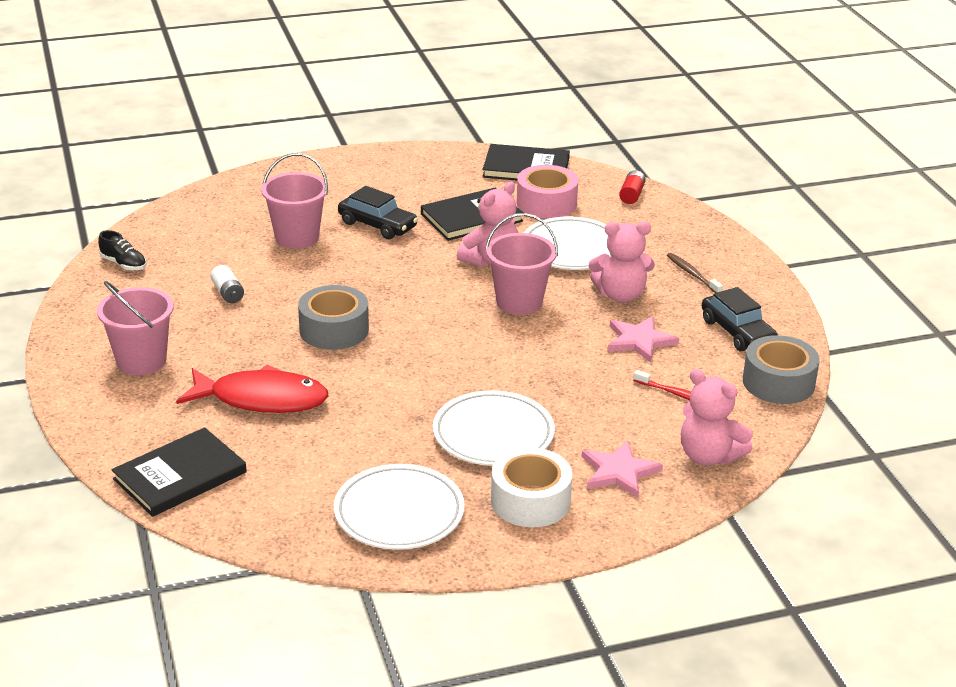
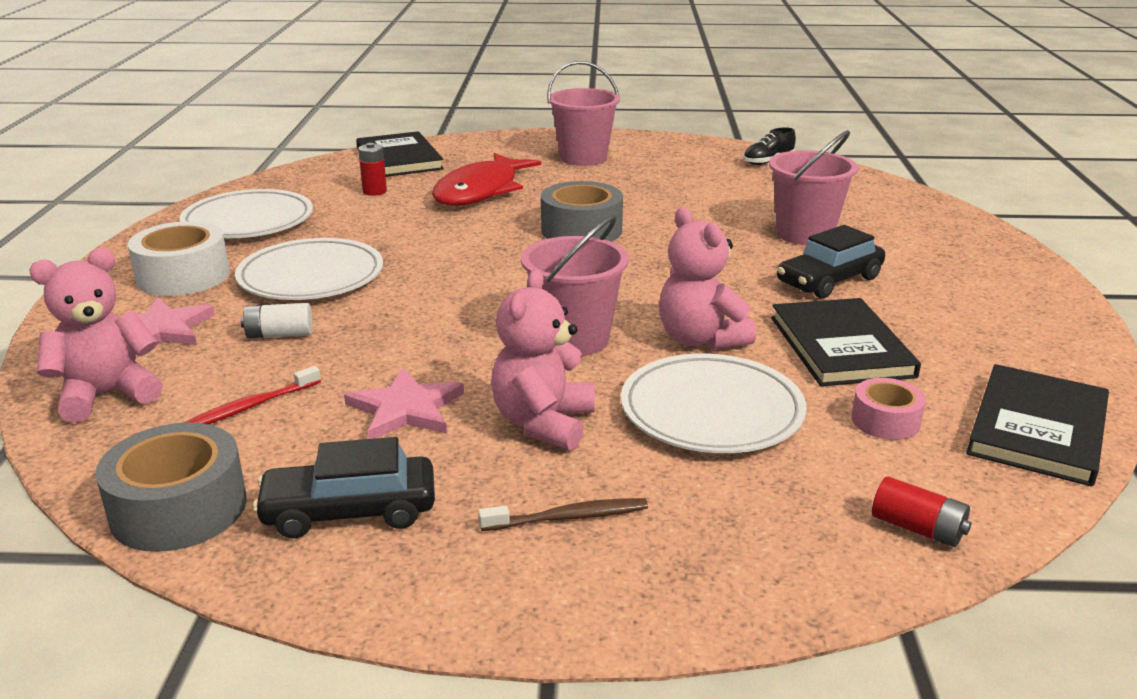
camera: 110 degrees right, 5 degrees down
(228, 293) = (688, 194): white battery -> white battery (279, 334)
(287, 461) = (374, 191): none -> red battery
(546, 203) = (885, 421): pink tape -> pink tape, size x0.58

